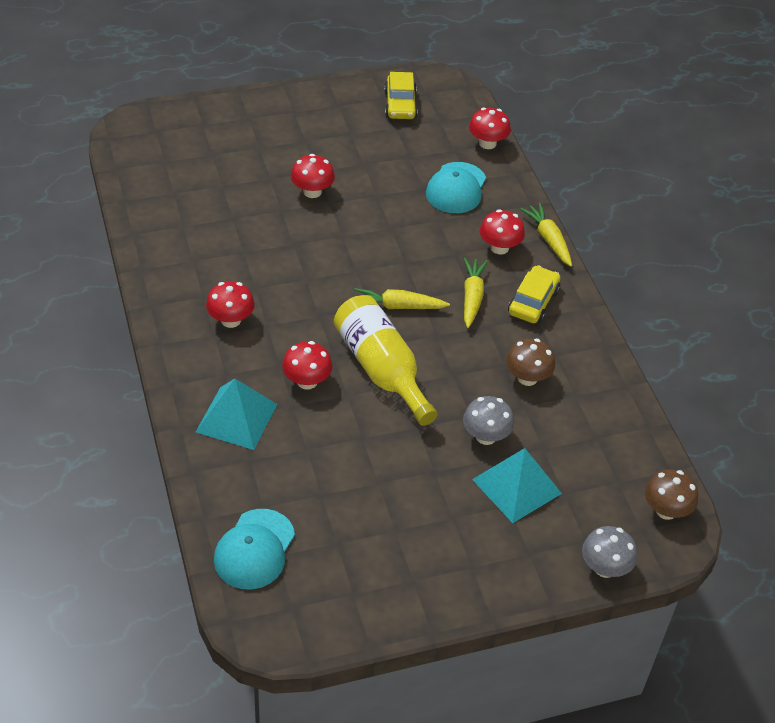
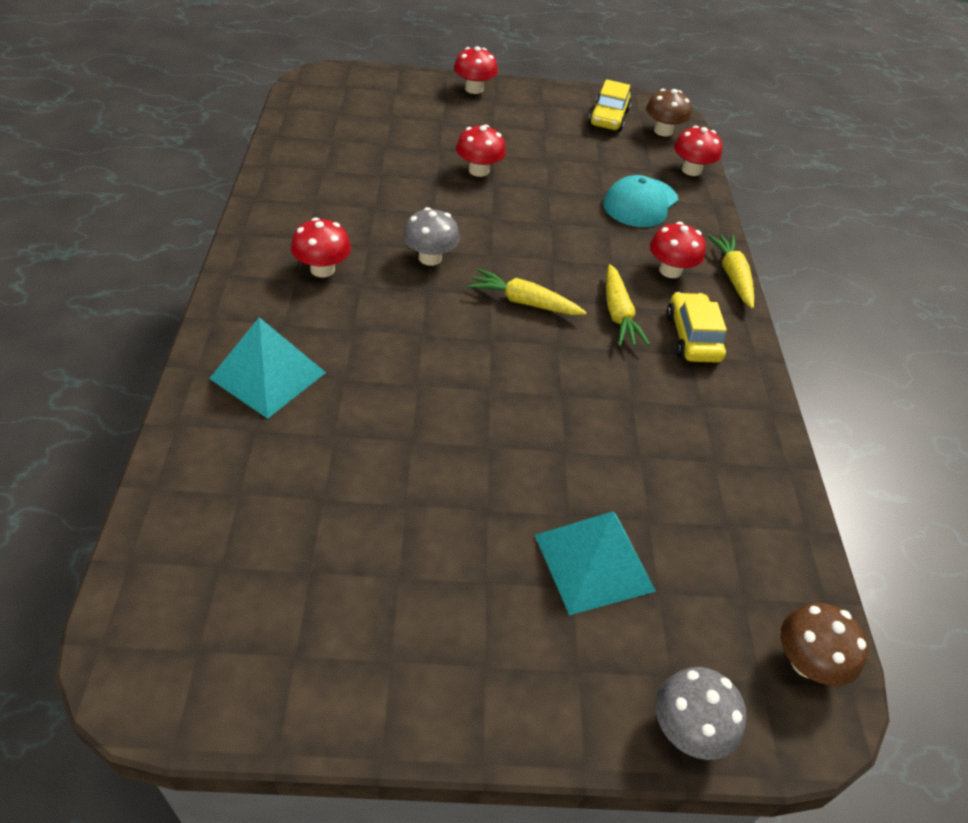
camera: 15 degrees right, 0 degrees up
(254, 549) = (194, 549): turquoise cap -> none
(307, 381) = (375, 356): red mushroom -> red mushroom (474, 89)
(381, 369) = (473, 366): yellow bottle -> none
(472, 297) = (618, 314): yellow carrot -> yellow carrot turned 150 degrees clockwise
(486, 436) = (575, 482): grey mushroom -> grey mushroom (430, 258)
(527, 378) = (656, 423): brown mushroom -> brown mushroom (663, 131)
(533, 302) = (692, 337): yellow car -> yellow car turned 45 degrees counterclockwise

